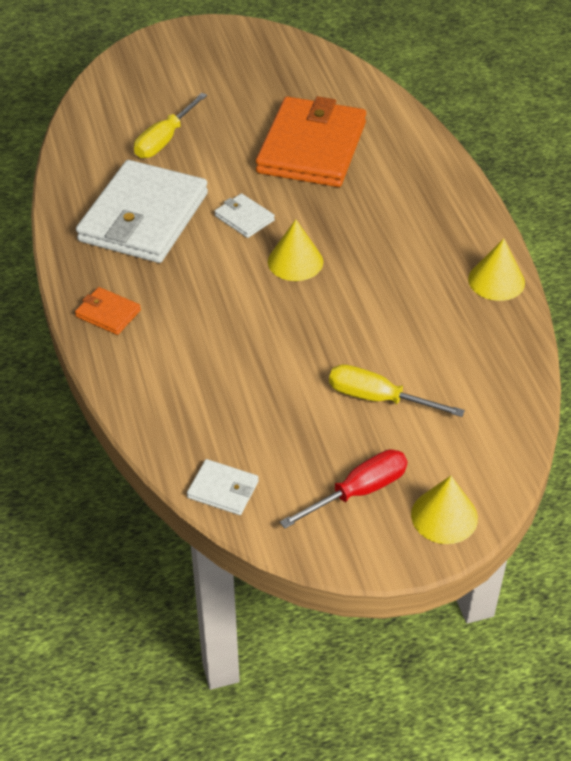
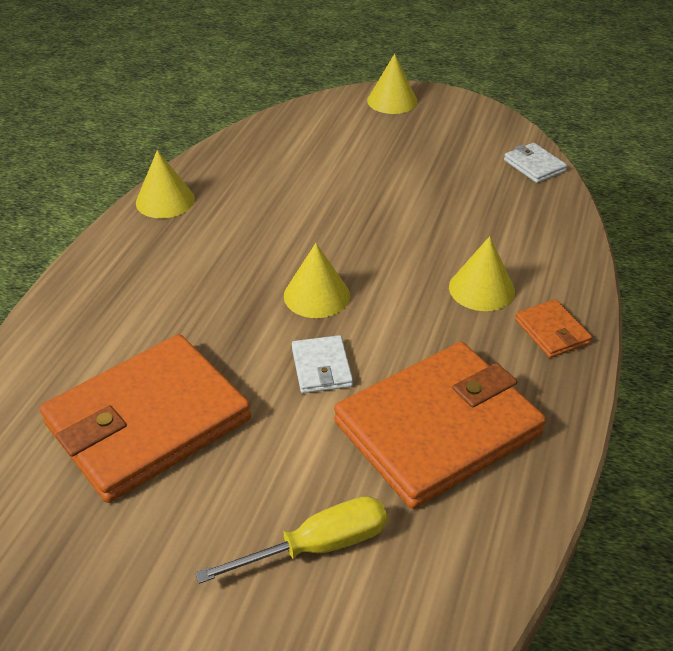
camera: 145 degrees left, 5 degrees down
(144, 217) = (437, 428): white wallet -> orange wallet
(181, 324) = (481, 289): none -> yellow cone
(358, 491) = (435, 130): red screwdriver -> none
(378, 398) = (363, 169): yellow screwdriver -> none

